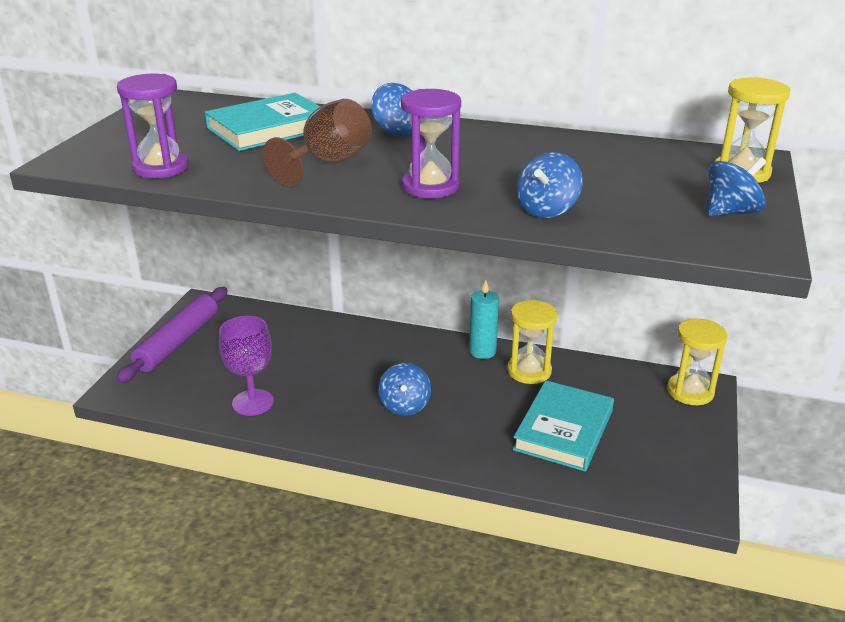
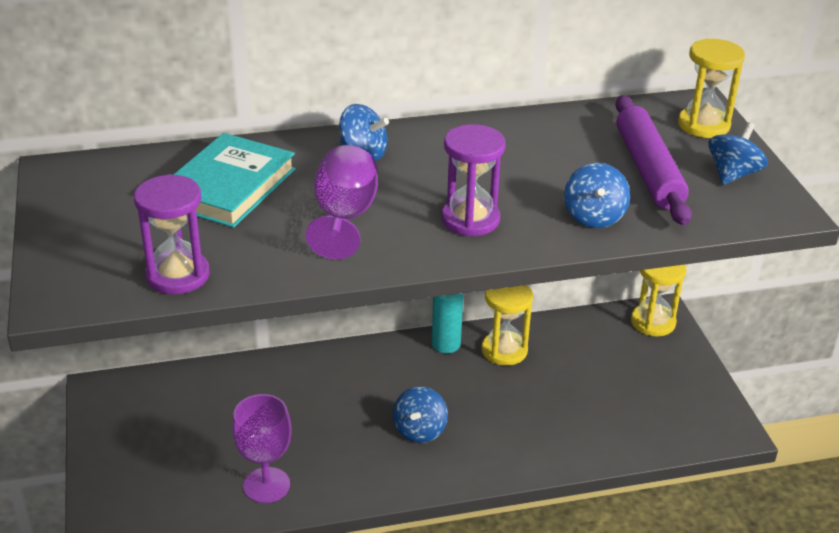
camera: 30 degrees left, 5 degrees up
(178, 342) = (117, 446): purple rolling pin -> purple rolling pin (648, 170)
(328, 163) = (344, 218): brown goblet -> purple goblet
(404, 405) = (420, 430): blue spinning top -> blue spinning top turned 45 degrees clockwise
(563, 430) = (578, 401): turquoise book -> none

